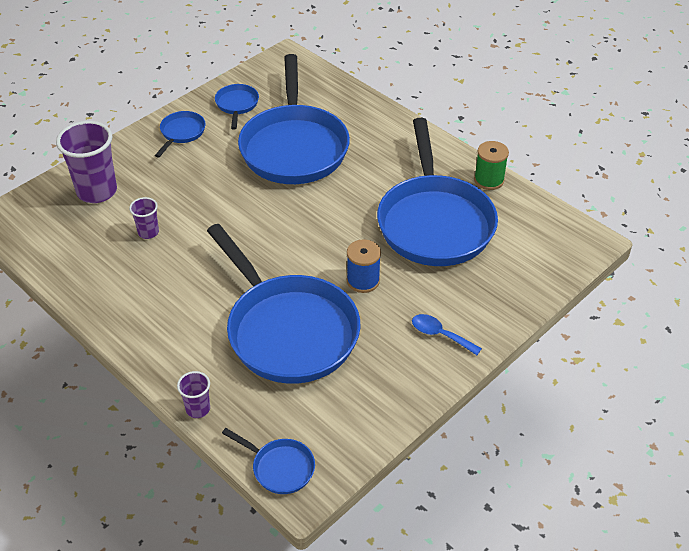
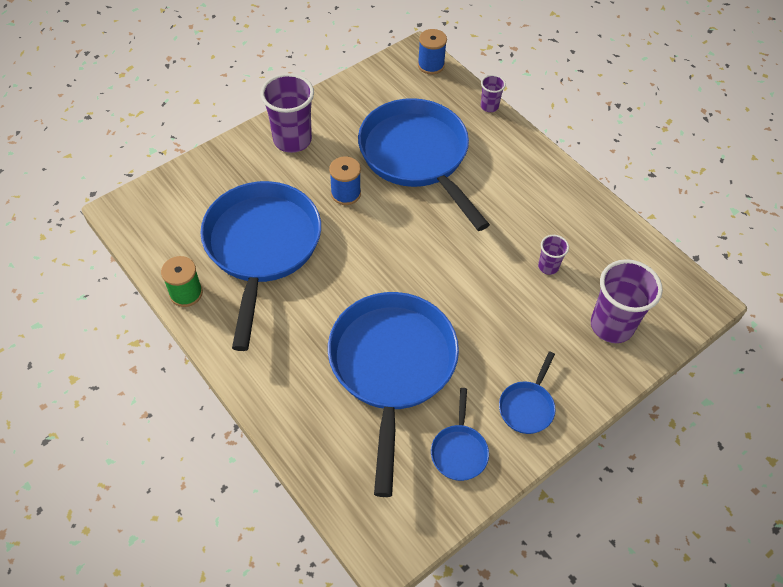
camera: 175 degrees left, 10 degrees up
(280, 468) = (431, 65): blue pan -> blue spool
(440, 335) = (292, 140): blue spoon -> purple cup

